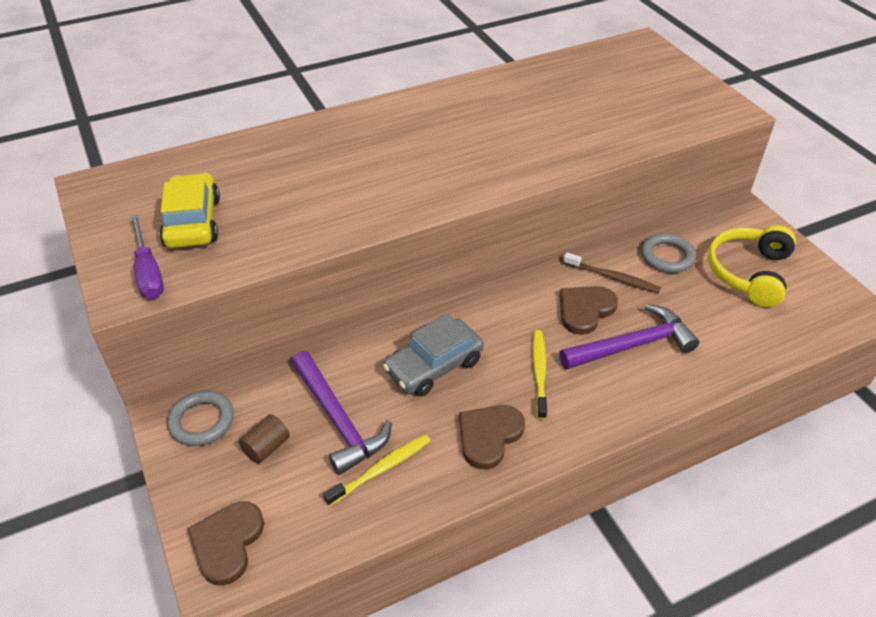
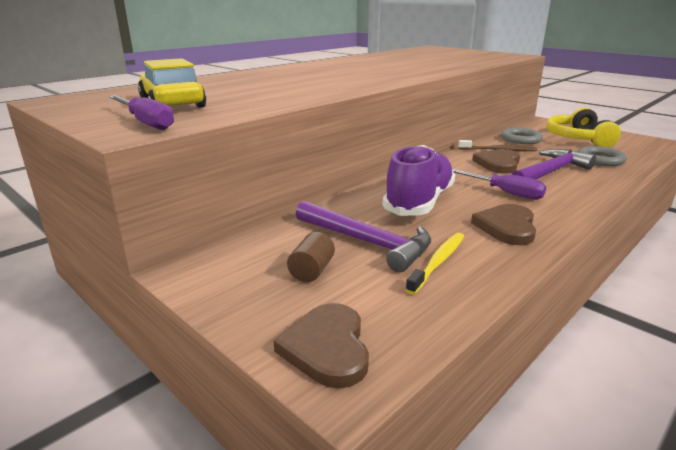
camera: 20 degrees left, 20 degrees down
(201, 421) = (227, 268): grey ring -> grey ring (600, 160)
(434, 366) = (419, 202): grey car -> purple shoe
(539, 372) = (503, 192): yellow toothbrush -> purple screwdriver

